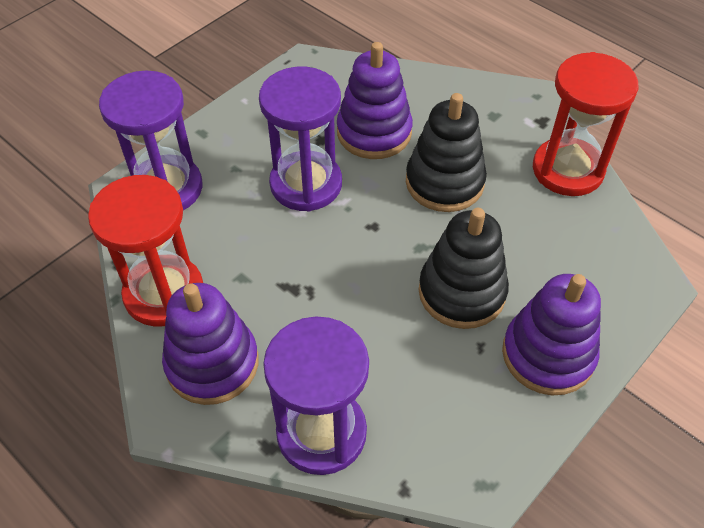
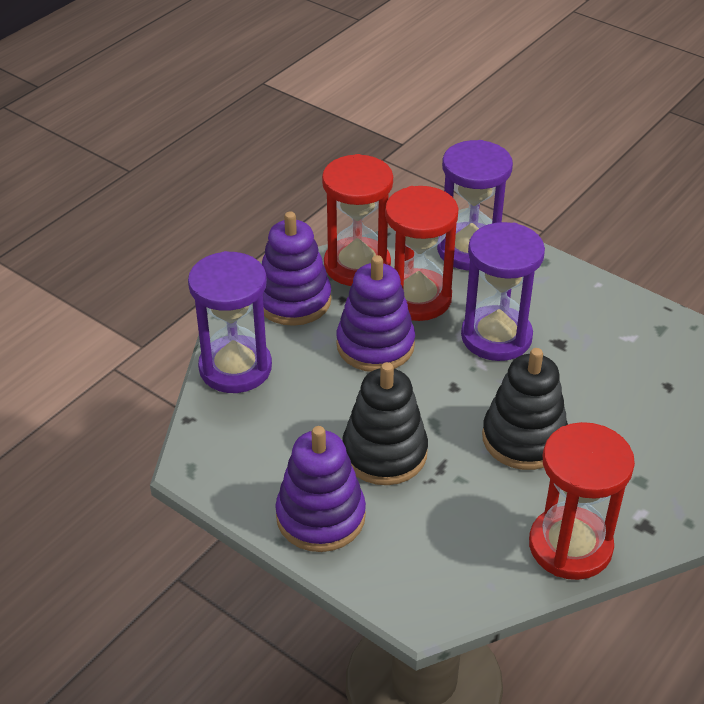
camera: 85 degrees right, 10 degrees down
(234, 242) = (417, 298): none -> red hourglass
(374, 132) = (581, 381): purple stacking toy -> purple stacking toy (375, 345)

